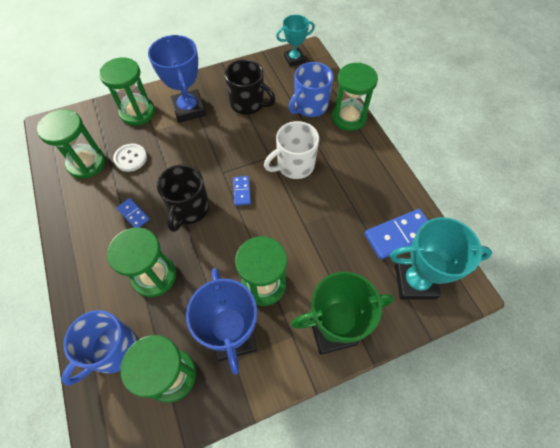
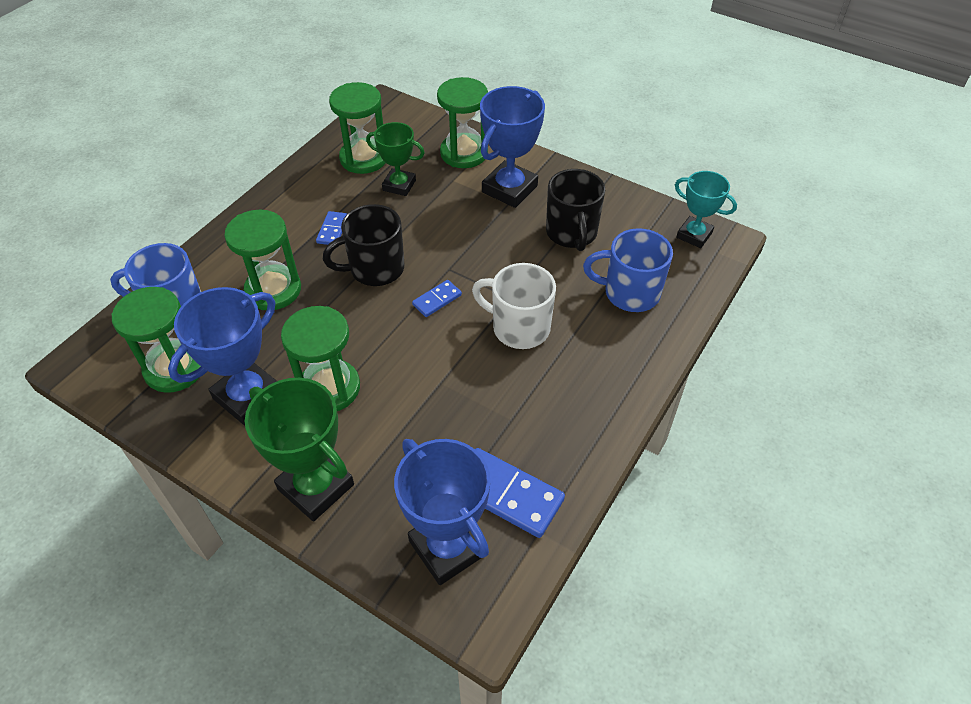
camera: 55 degrees right, 10 degrees down
(130, 158) = (399, 185): white button -> green trophy
(348, 118) = (653, 343): green hourglass -> none
(415, 282) = (448, 547): turquoise trophy -> blue trophy

